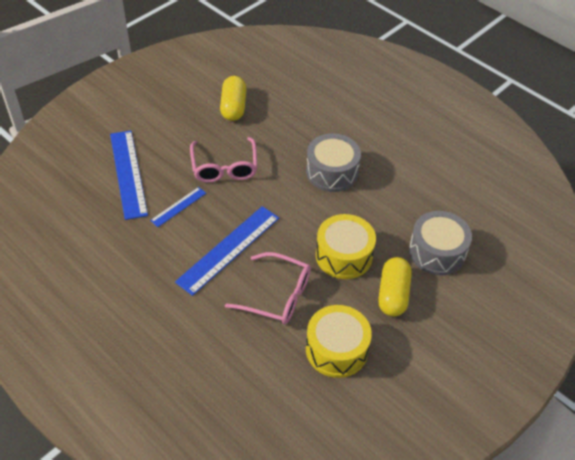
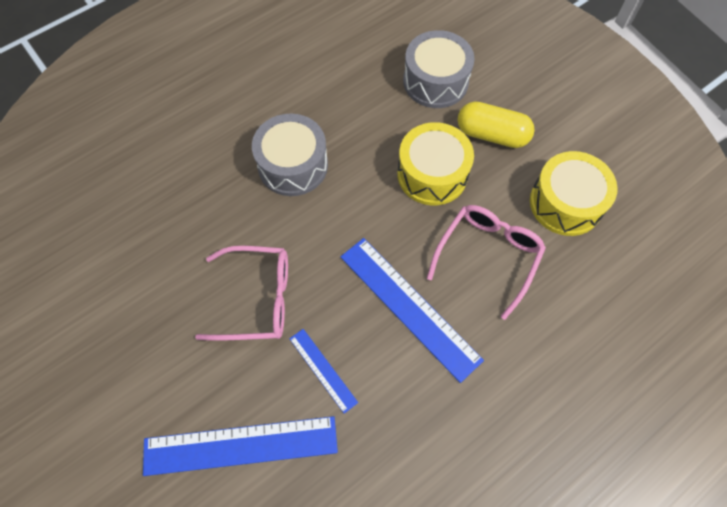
camera: 80 degrees left, 15 degrees up
(233, 107) = (133, 274): yellow capsule -> none

